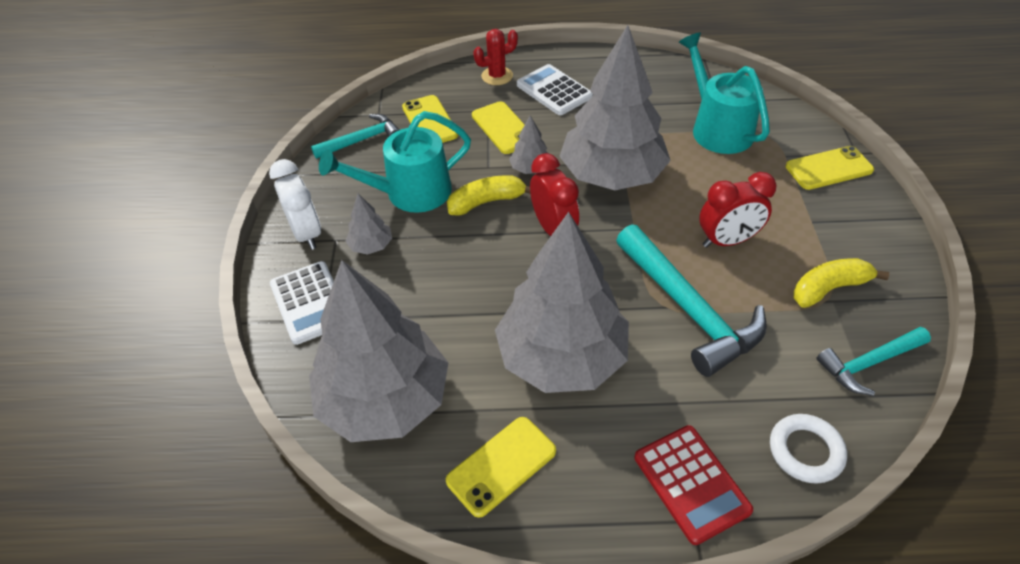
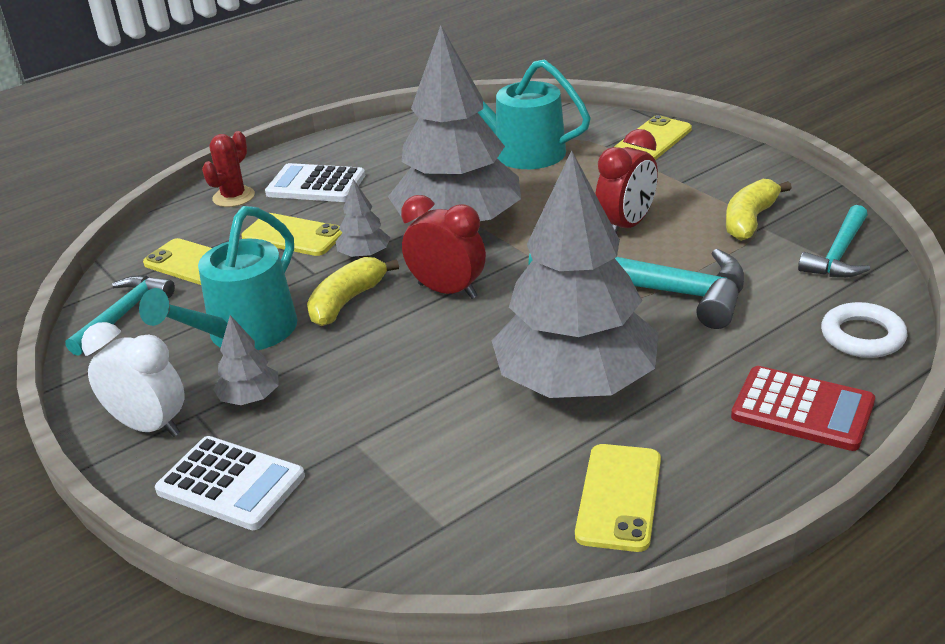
camera: 35 degrees left, 15 degrees down
(385, 400) = (429, 516): grey tree -> none

